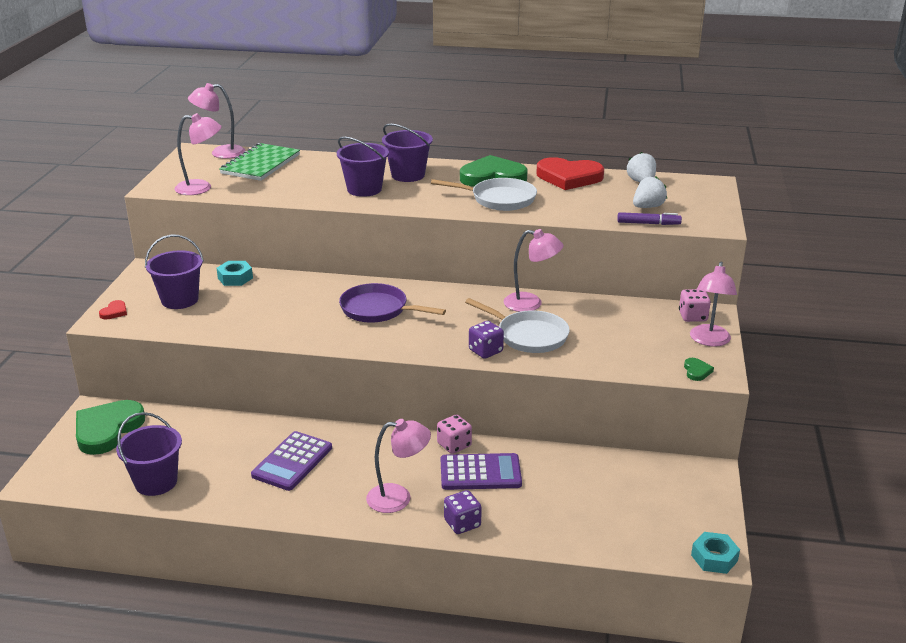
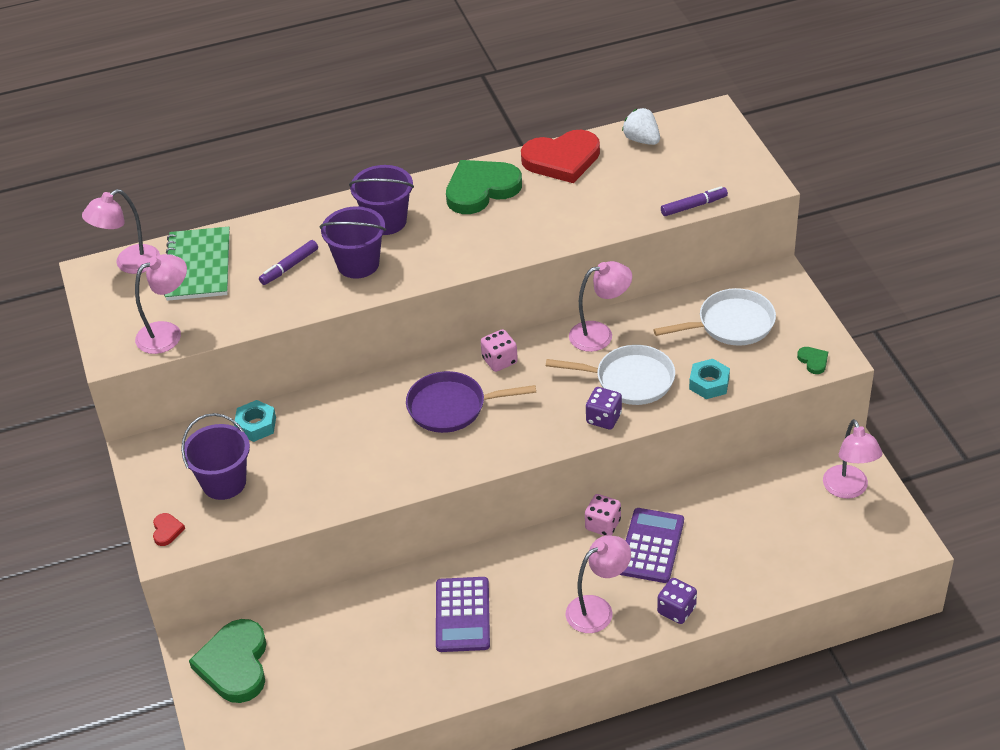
camera: 25 degrees left, 15 degrees up
(156, 482) = (347, 701): purple bucket -> none
(317, 179) = (289, 267): none -> purple marker
(480, 473) = (651, 546): purple calculator -> purple calculator turned 45 degrees counterclockwise
(499, 199) = (516, 225): white pan -> white pan (731, 324)
(648, 207) = (675, 179): white strawberry -> none
(692, 316) = (765, 289): pink dice -> pink dice (499, 361)
(709, 341) = (800, 316): pink lamp -> pink lamp (848, 489)
(714, 558) = (909, 546): turquoise nut -> turquoise nut (709, 383)

